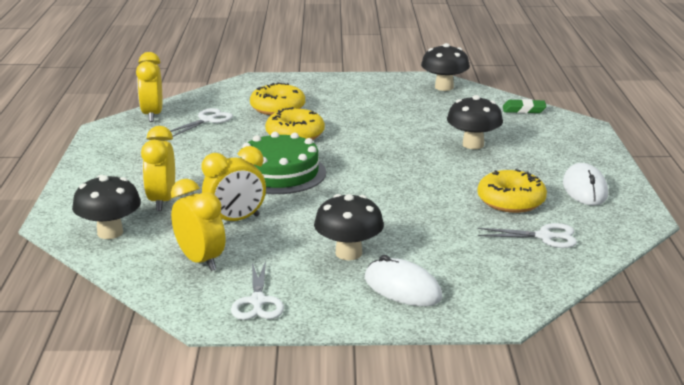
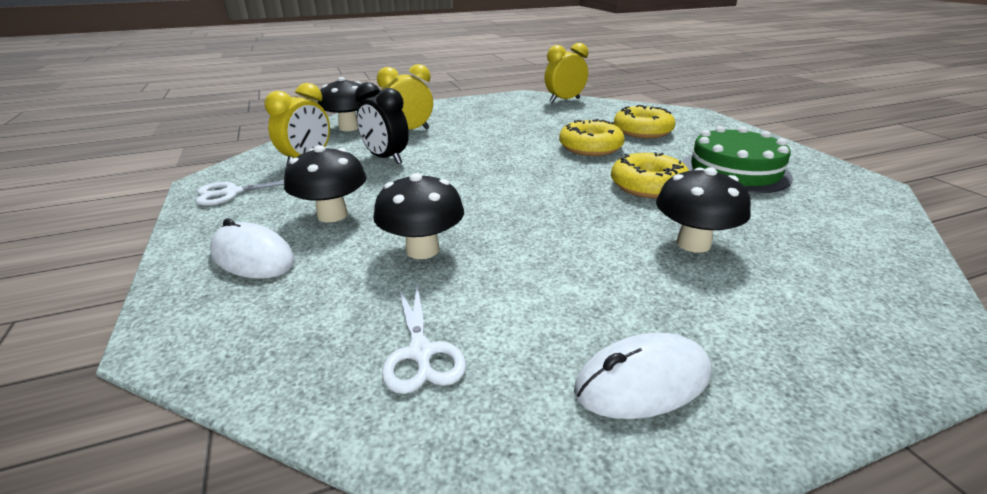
camera: 70 degrees right, 5 degrees up
(207, 120) = (578, 115): white scissors -> none
(235, 220) = (386, 158): yellow clock -> black clock
(280, 173) = (495, 157): green cake -> green cake (734, 171)
(402, 288) = (252, 257): white mouse -> white mouse turned 75 degrees counterclockwise
(444, 87) = (857, 195): black mushroom -> black mushroom (422, 250)
(511, 201) = (531, 302): yellow donut -> yellow donut (648, 186)
(524, 110) = (896, 268): green eraser -> none

